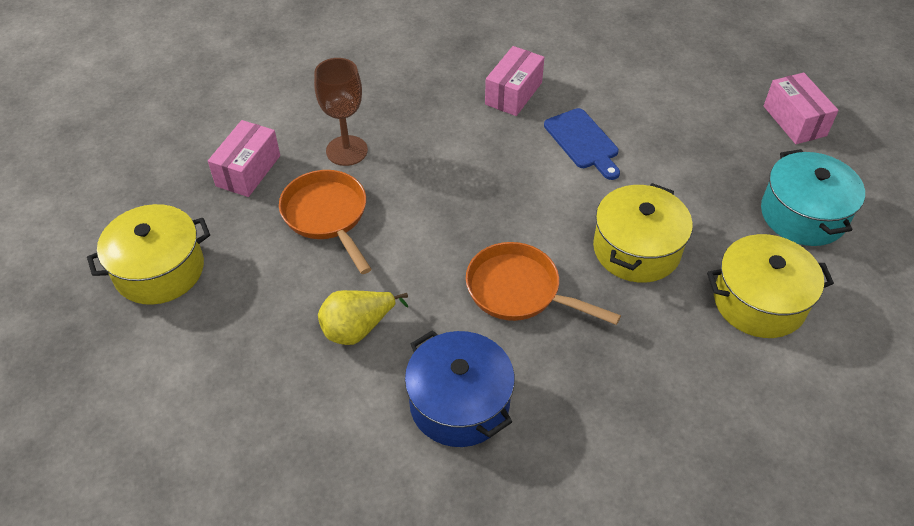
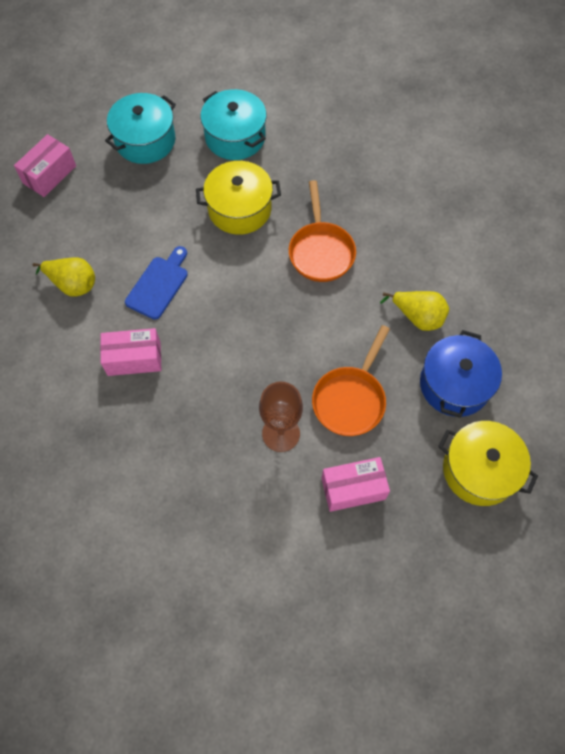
camera: 125 degrees left, 15 degrees up
(459, 403) = (419, 237): blue pot -> blue pot (454, 384)
(632, 87) = (73, 284): none -> yellow pear
(759, 301) = (235, 137): yellow pot -> turquoise pot

